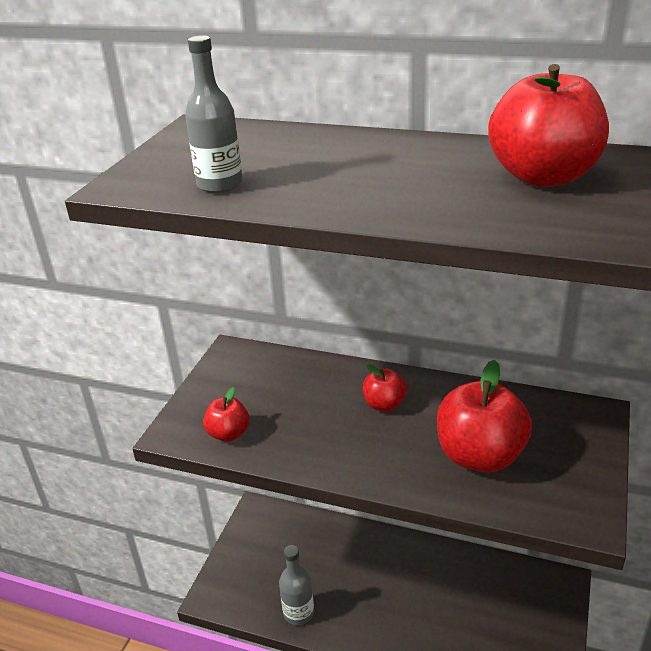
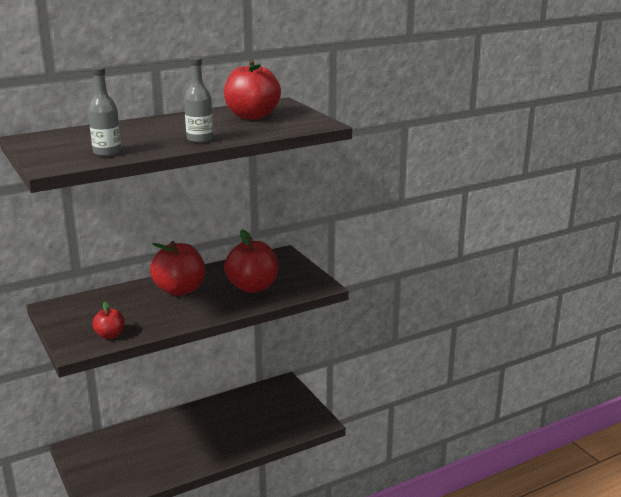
camera: 50 degrees left, 10 degrees down
(298, 612) = (161, 472): grey bottle -> grey bottle (200, 139)
(384, 404) = (180, 290): red apple -> red apple, size x1.90

